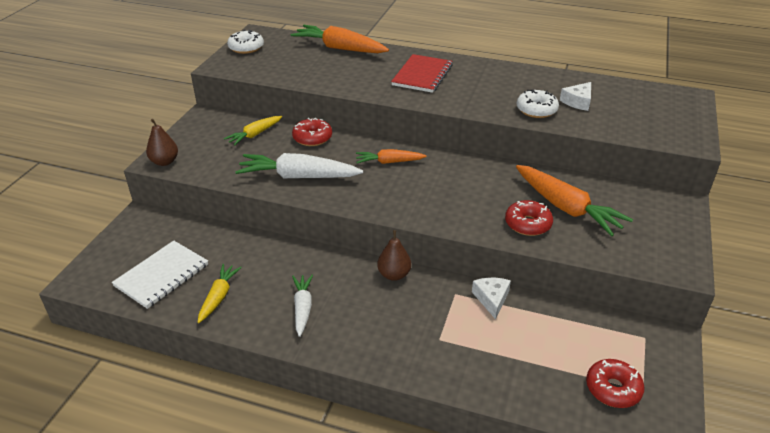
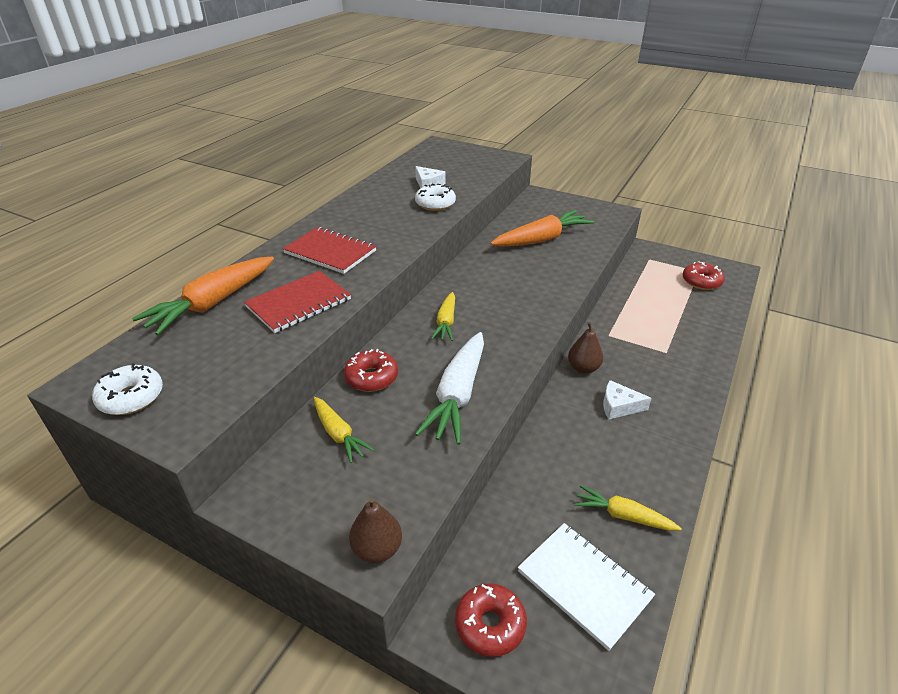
camera: 80 degrees left, 0 degrees up
(302, 308) = (636, 439): white carrot -> none
(348, 76) = (299, 303): none -> red notebook
(389, 162) = (446, 322): orange carrot -> yellow carrot
(491, 299) = (614, 316): white cheese -> white cheese (619, 406)
(528, 224) = (563, 260): red donut -> red donut (490, 624)

